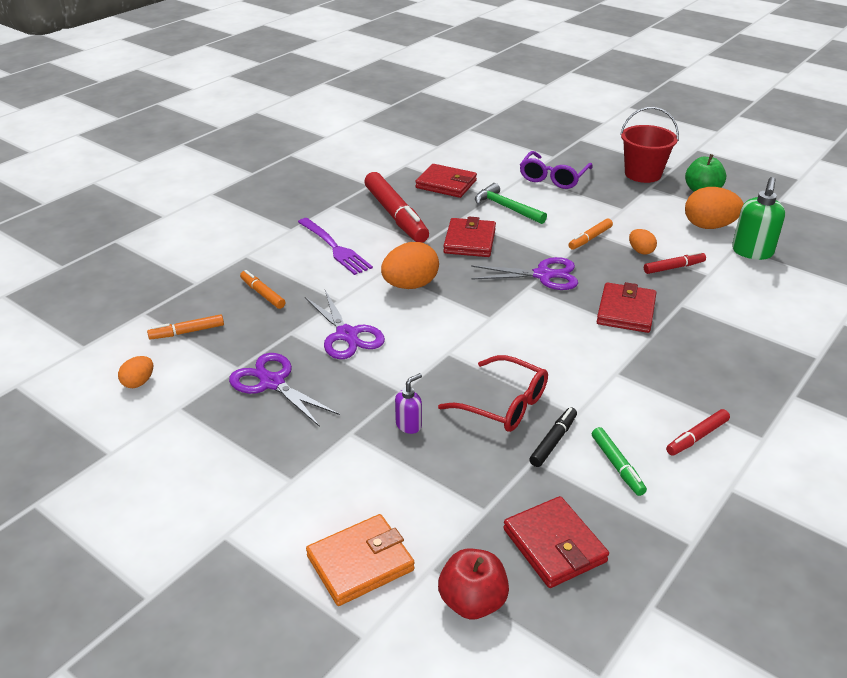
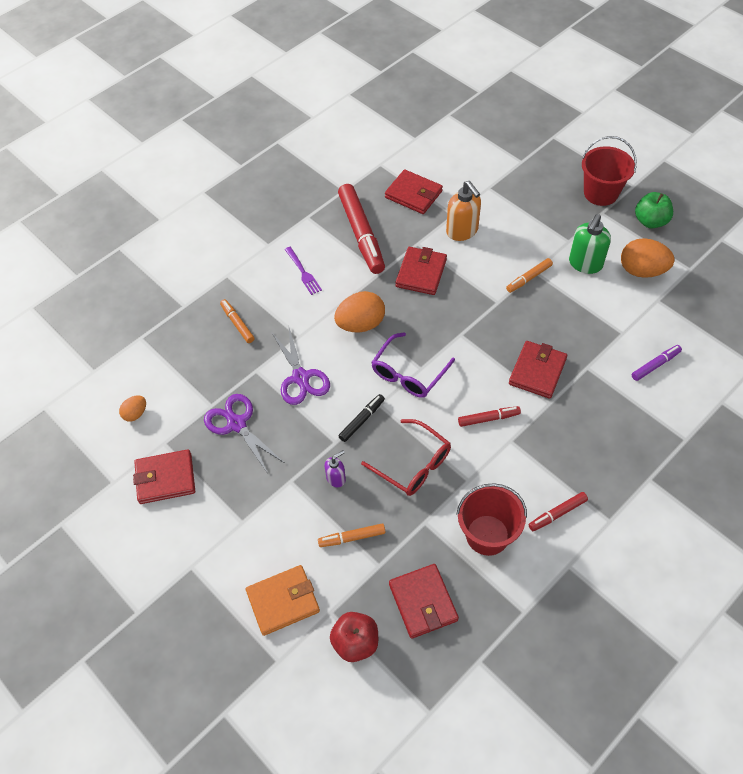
camera: 10 degrees right, 20 degrees up
(182, 443) = (165, 478): none -> red wallet
(187, 332) = (174, 362): orange marker -> orange marker (352, 538)
(335, 248) = (303, 272): purple fork -> purple fork, size x0.65
(506, 208) = (462, 231): green hammer -> orange soap dispenser
(543, 275) = (477, 321): purple scissors -> none
(553, 178) = (514, 192): purple glasses -> purple glasses (408, 373)
(553, 441) = (444, 506): black marker -> black marker (362, 420)
(617, 465) = (487, 535): green marker -> red bucket
(640, 251) = (570, 298): orange egg -> none
(673, 267) = (594, 322): red marker -> red marker (488, 418)
(752, 252) = (670, 308): green soap dispenser -> green soap dispenser (585, 264)
(755, 297) = (655, 365): none -> purple marker

